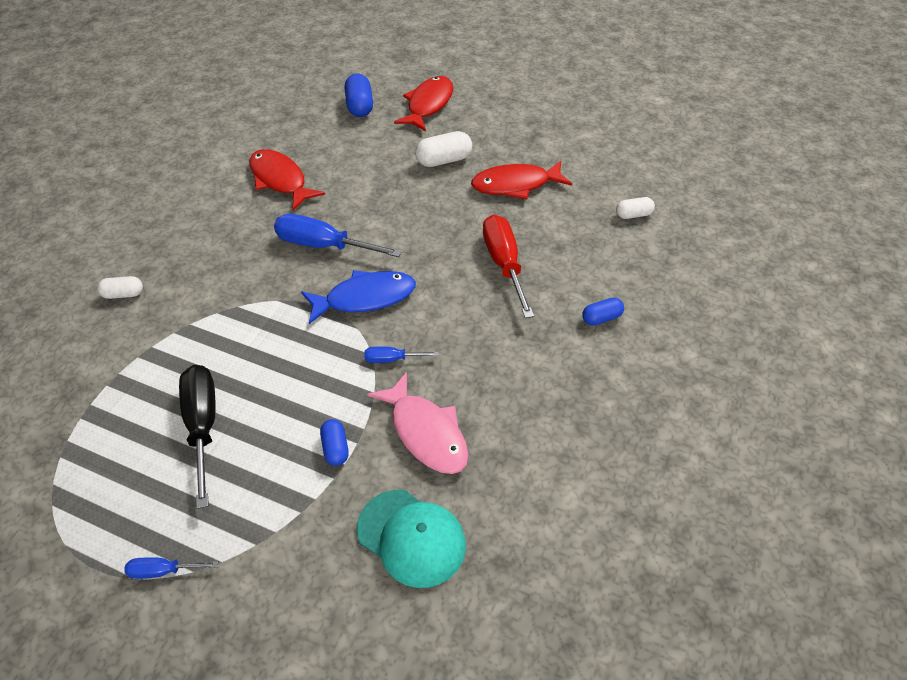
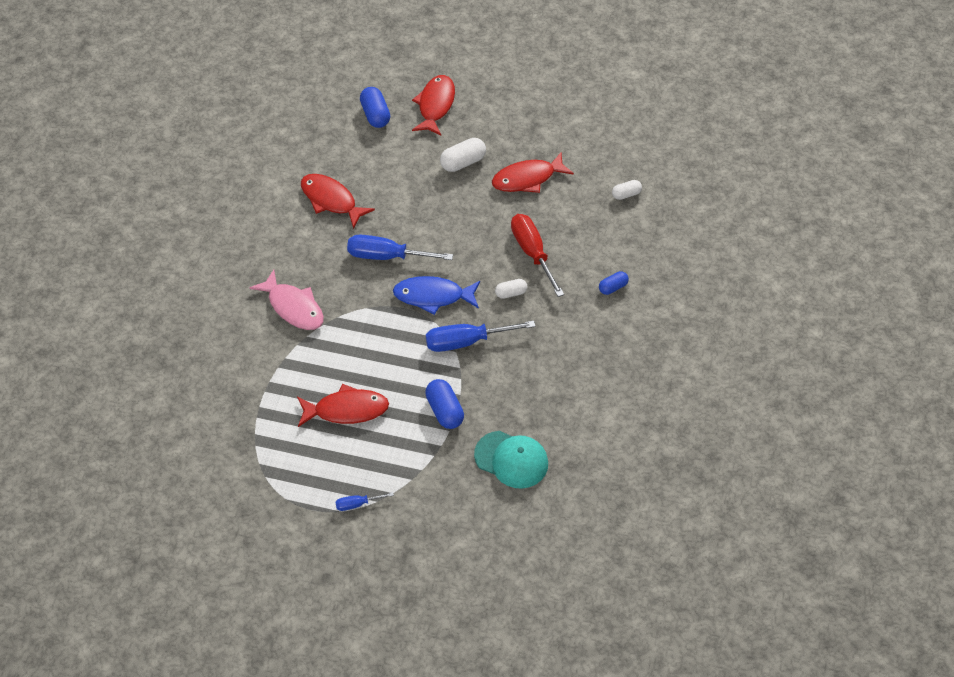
camera: 10 degrees left, 5 degrees up
(123, 294) = (245, 320): white capsule -> white capsule (511, 293)
(203, 426) = (347, 410): black screwdriver -> red fish
(335, 448) = (444, 410): blue capsule -> blue capsule, size x1.60
(365, 298) = (433, 296): blue fish -> blue fish turned 150 degrees counterclockwise
(392, 359) = (466, 341): blue screwdriver -> blue screwdriver, size x2.03
(426, 433) = (504, 391): pink fish -> pink fish (293, 307)

